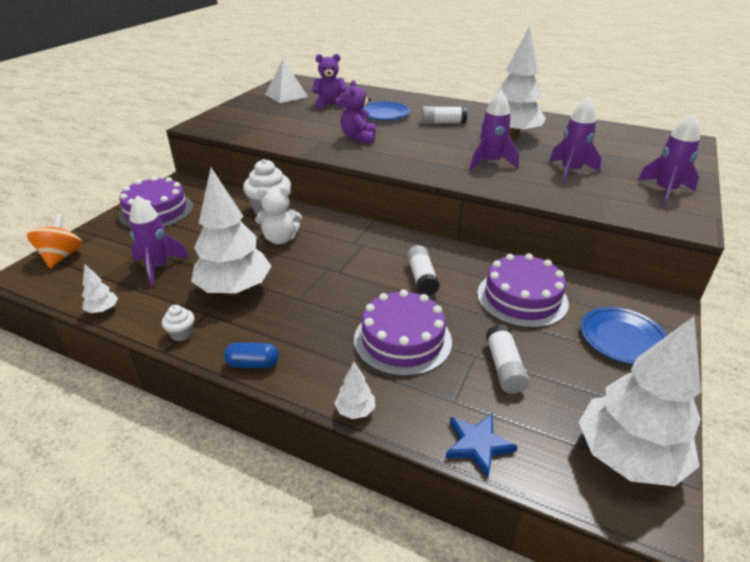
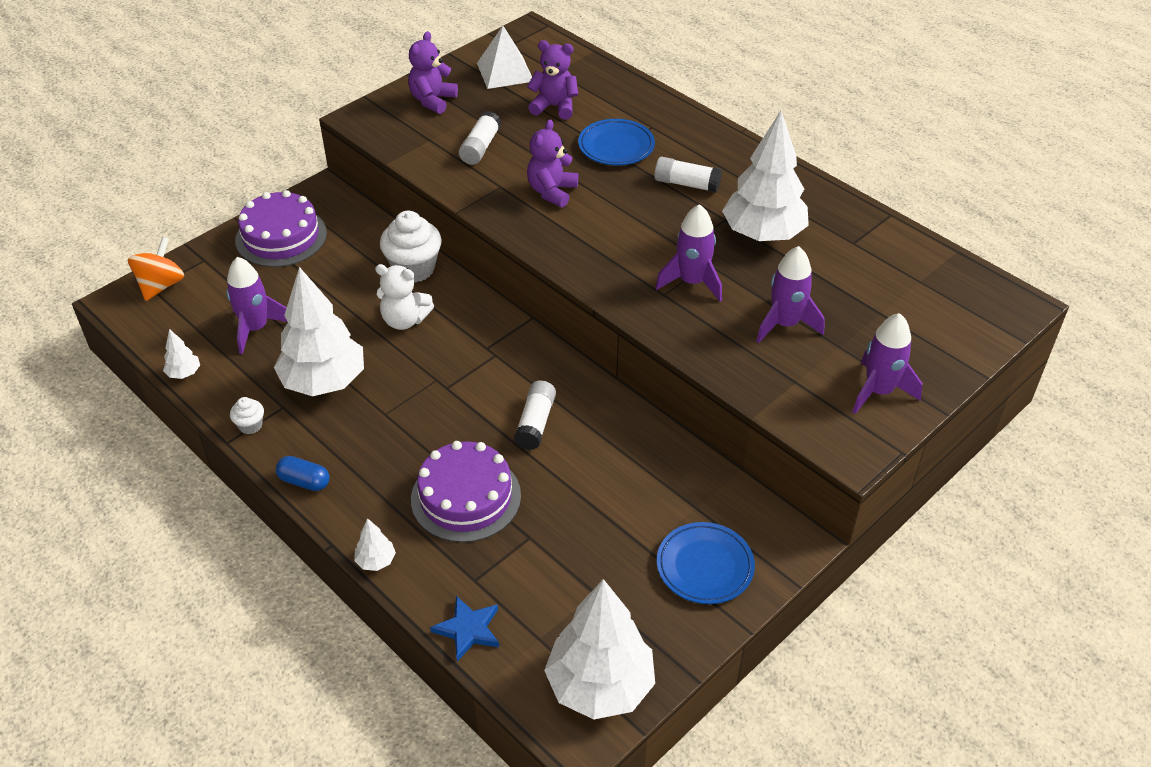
camera: 20 degrees right, 10 degrees up
(245, 112) = (432, 100): none -> purple teddy bear
(504, 367) = (550, 560): white glue stick -> white glue stick (480, 147)
(522, 298) = (632, 482): purple cake -> none

